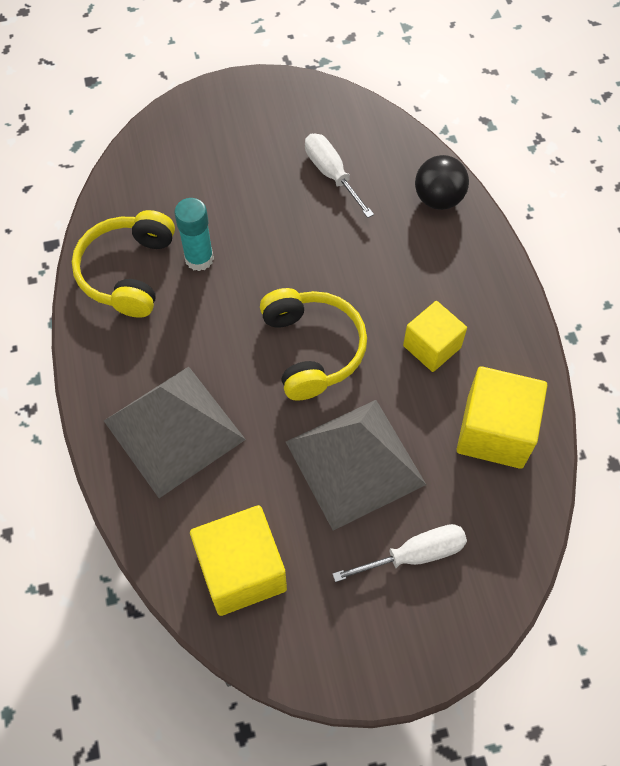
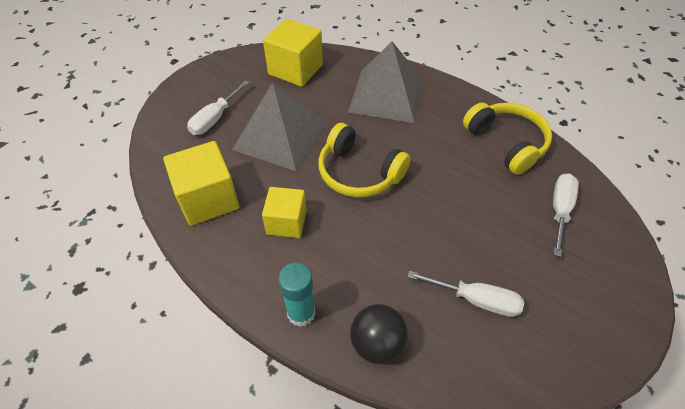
camera: 140 degrees right, 10 degrees down
(174, 183) = (559, 210): none -> white screwdriver
(199, 259) = (481, 176): turquoise glue stick -> turquoise glue stick (301, 313)

